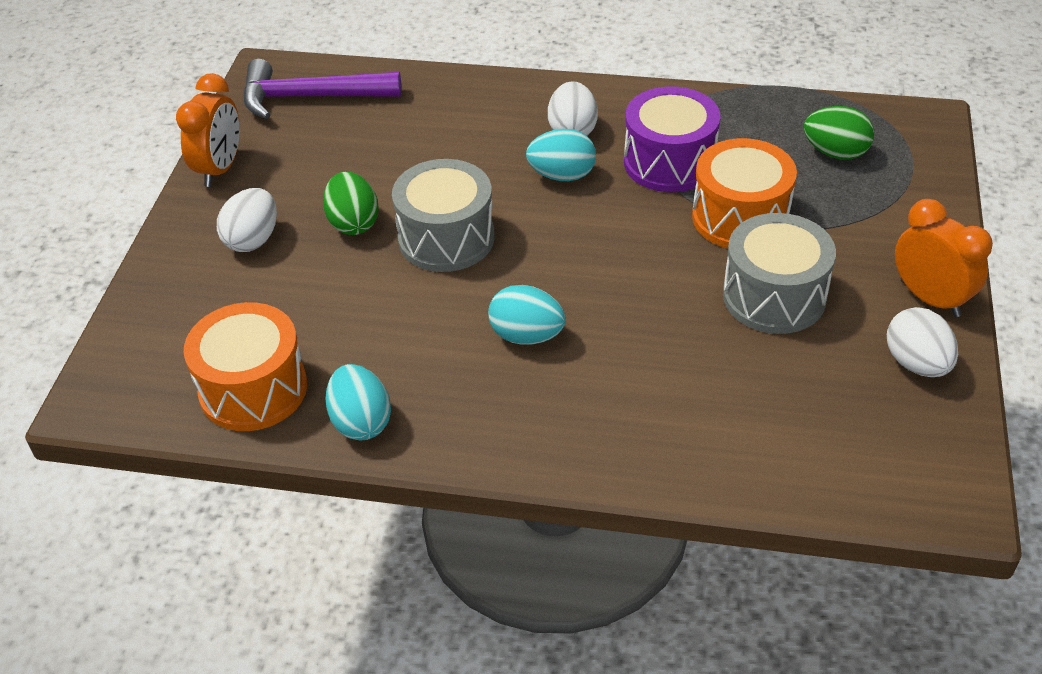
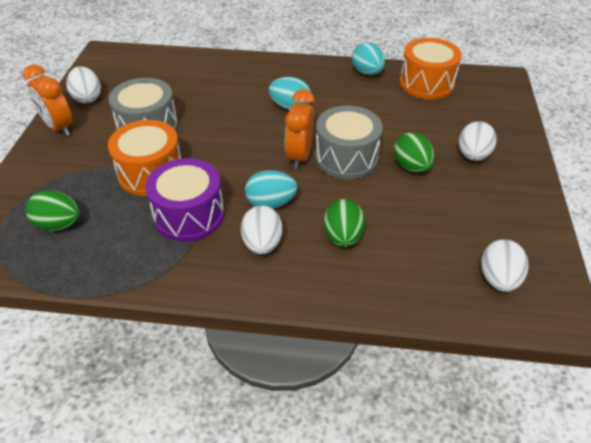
camera: 175 degrees right, 0 degrees up
(220, 169) = (531, 207): orange clock -> orange clock (299, 156)
(311, 97) = (498, 279): purple hammer -> white egg
(473, 137) = (343, 237): none -> green egg

